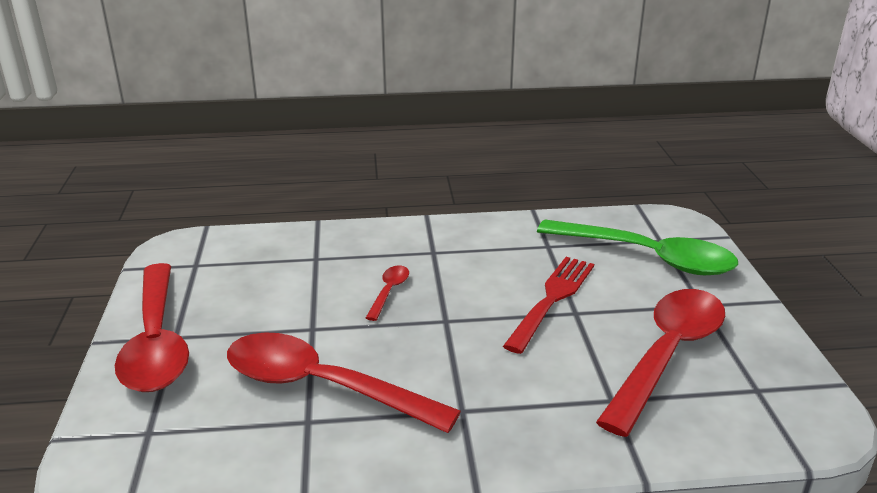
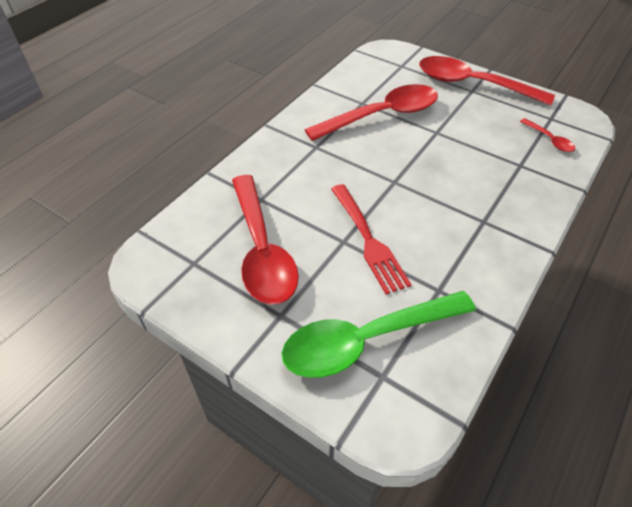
camera: 130 degrees right, 20 degrees up
(389, 291) = (449, 175): red spoon -> red spoon (549, 140)

